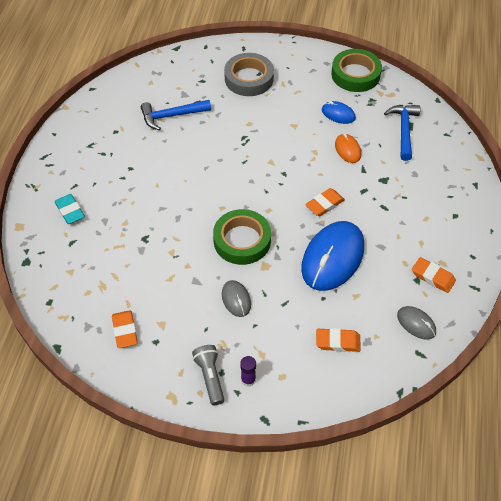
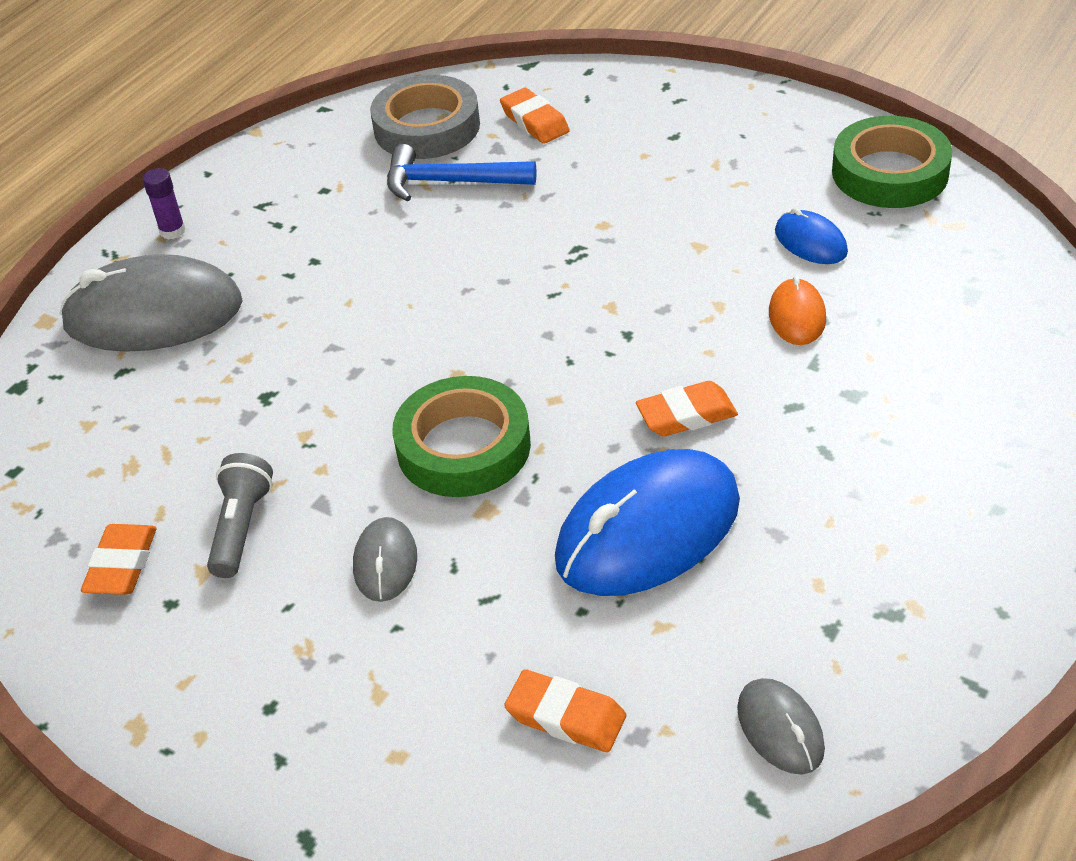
camera: 25 degrees right, 10 degrees down
(70, 211) = (153, 314): turquoise eraser -> grey mouse
(210, 377) = (239, 710): grey flashlight -> grey flashlight (241, 527)
(248, 379) = (318, 740): purple glue stick -> purple glue stick (172, 231)
(249, 78) = (647, 142): grey tape -> grey tape (427, 127)
(403, 130) = (951, 302): blue hammer -> none
(432, 277) = (874, 633): orange eraser -> orange eraser (534, 121)

